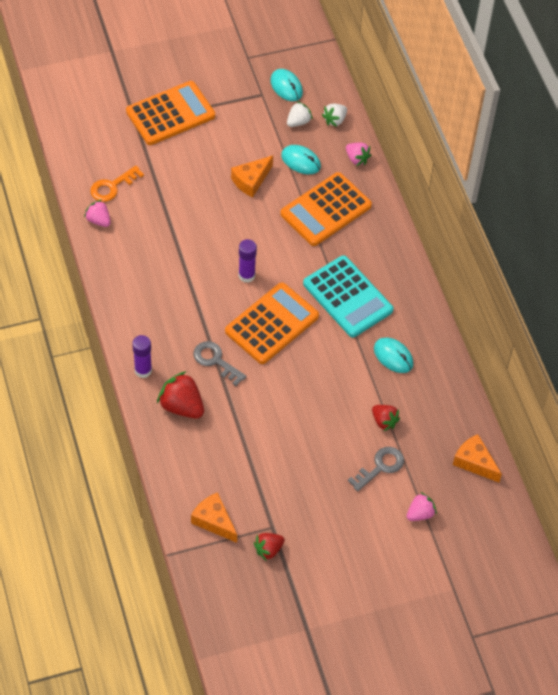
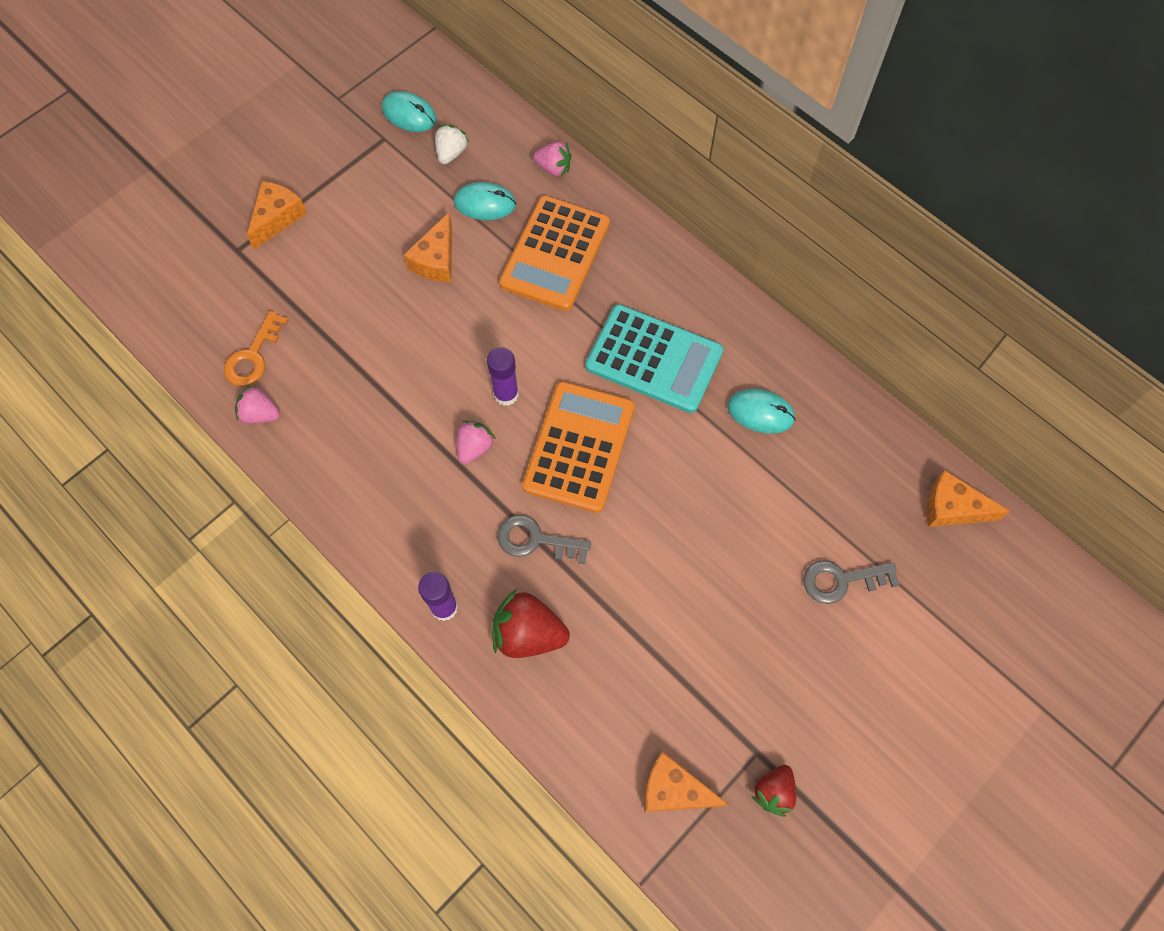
camera: 25 degrees left, 10 degrees up
(170, 114) = (277, 218): orange calculator -> orange cheese
(335, 120) = (496, 130): white strawberry -> none
(380, 467) = (841, 580): grey key -> grey key turned 120 degrees counterclockwise
(384, 421) = (806, 511): red strawberry -> none
(420, 513) = (933, 621): pink strawberry -> pink strawberry (474, 447)

